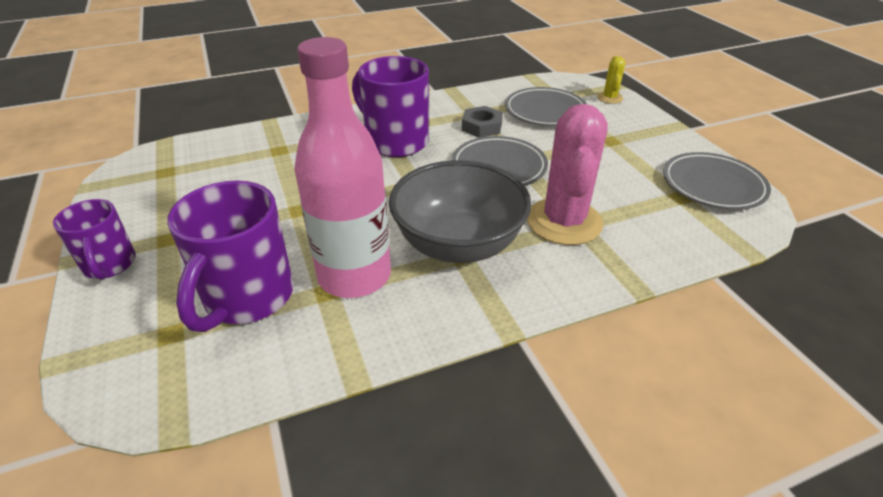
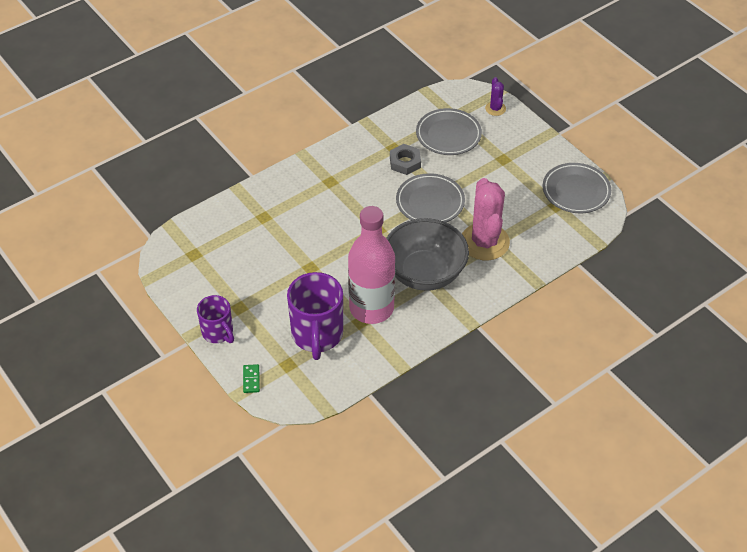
camera: 15 degrees left, 10 degrees up
(94, 345) = (251, 379): none -> green domino
(395, 141) = (346, 191): purple mug -> none
(609, 98) = (495, 109): yellow cactus -> purple cactus

